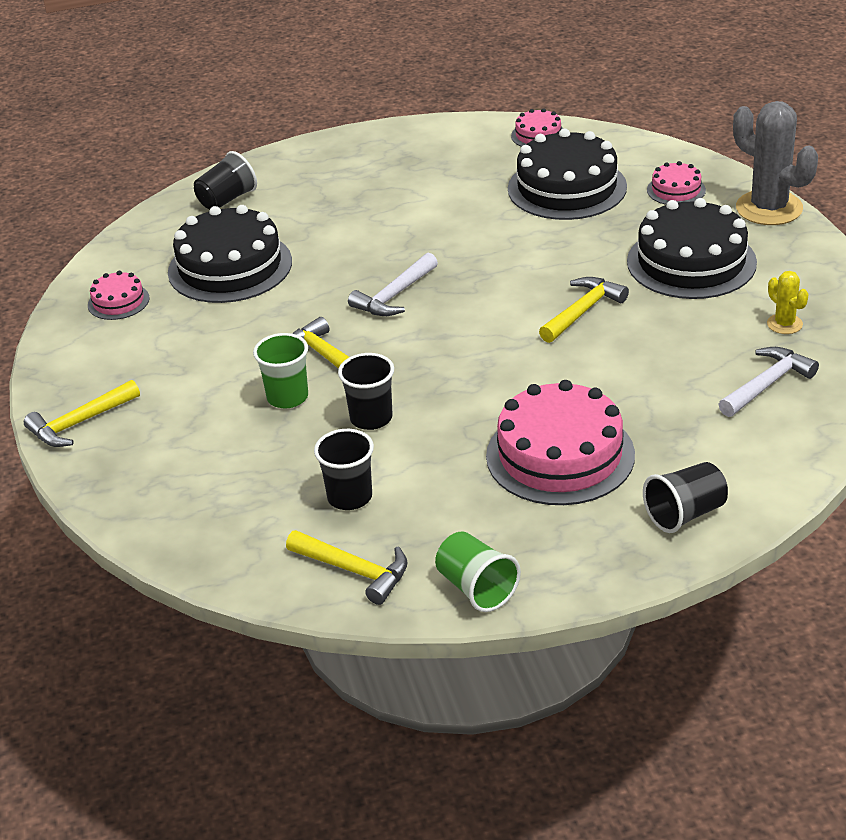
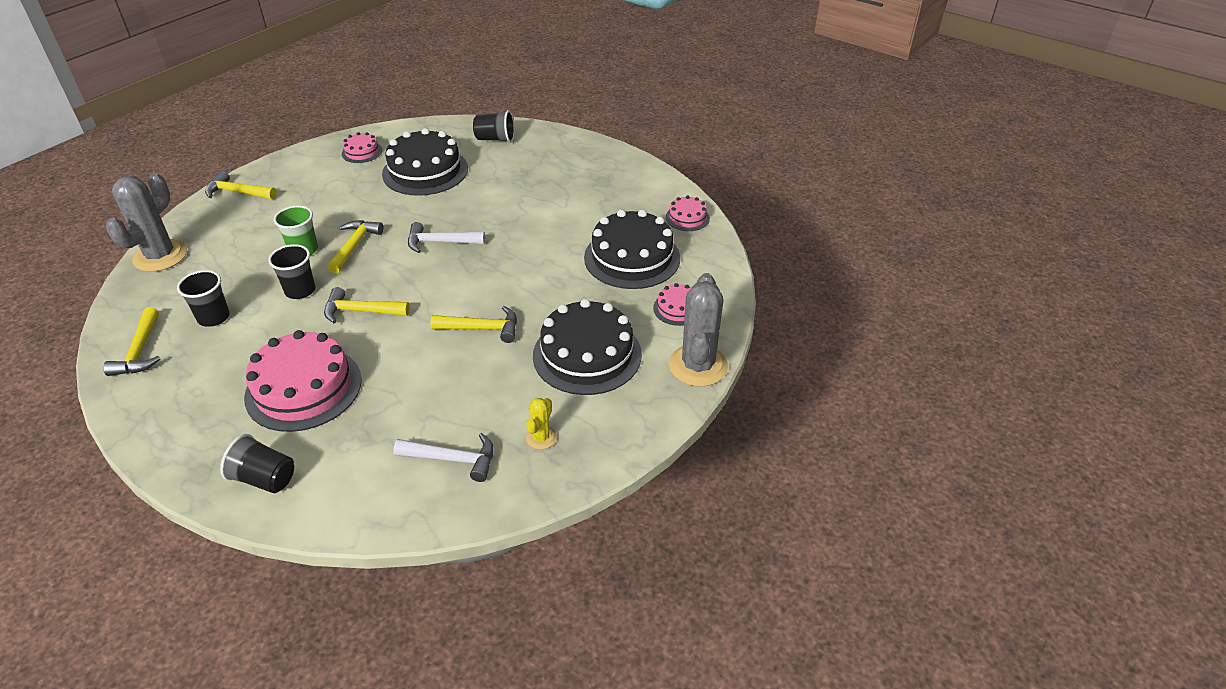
camera: 50 degrees right, 5 degrees up
(154, 519) = (160, 256): none -> grey cactus
(463, 383) = (361, 311): none -> yellow hammer
(476, 588) = (140, 410): green cup -> none

